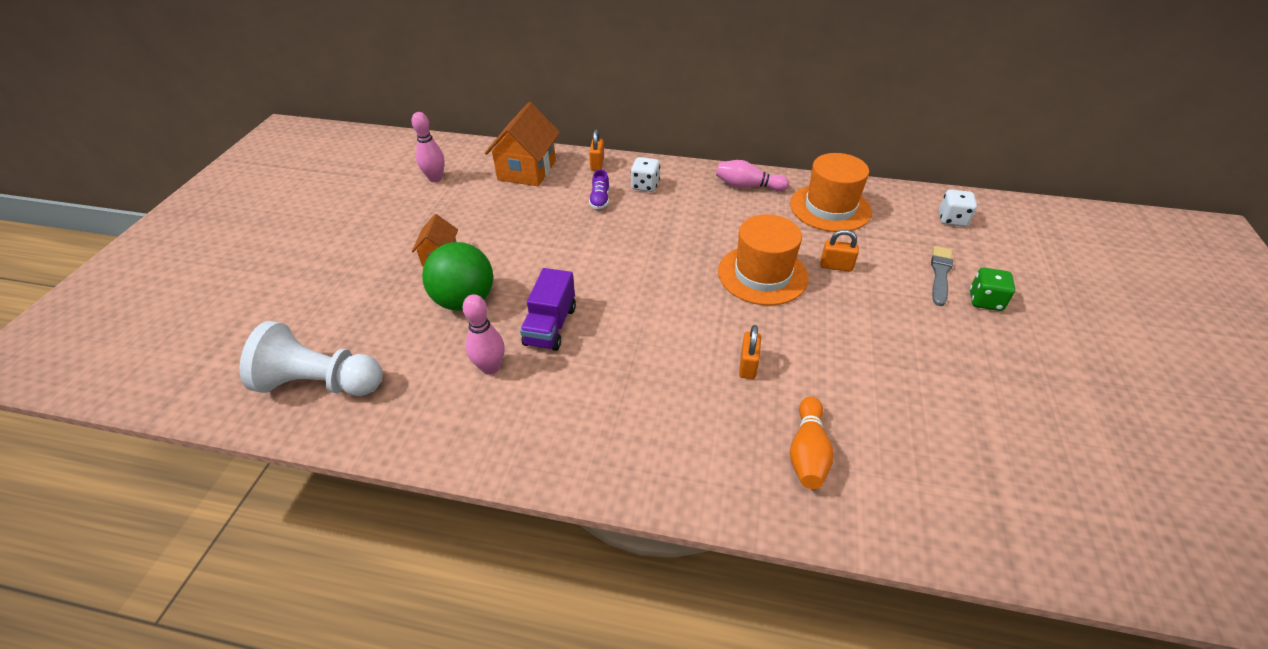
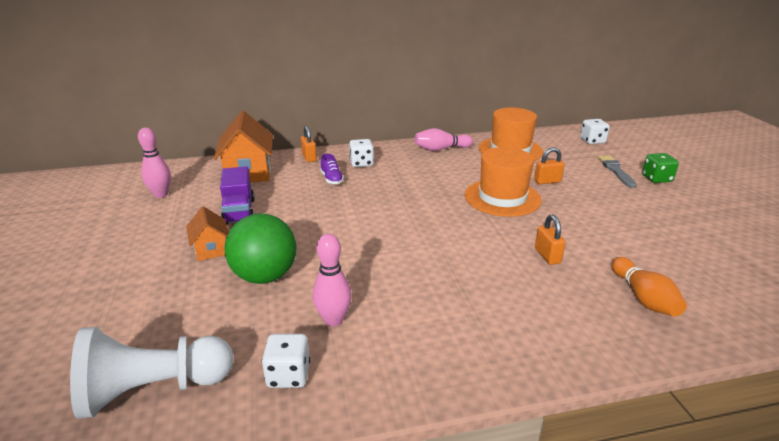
camera: 25 degrees left, 15 degrees down
(420, 408) = (288, 375): none -> white dice
(550, 326) = (364, 273): purple truck -> purple truck (239, 212)

